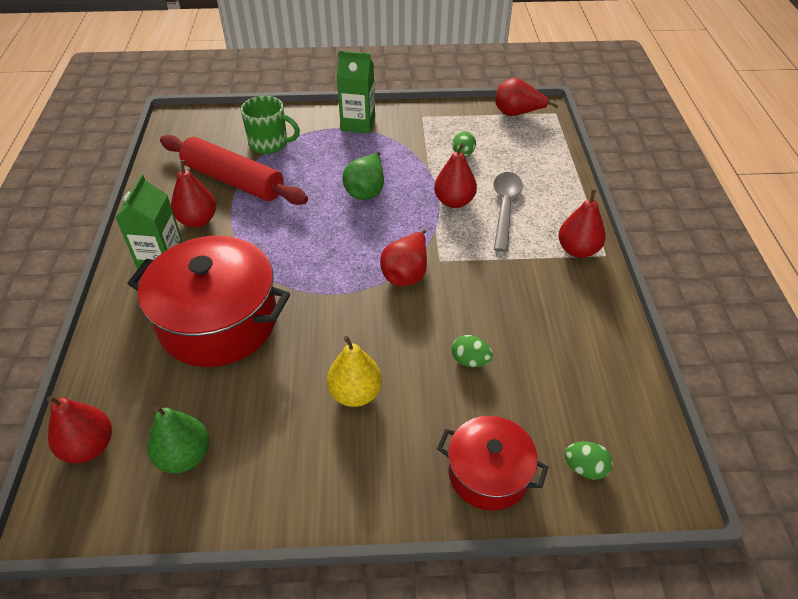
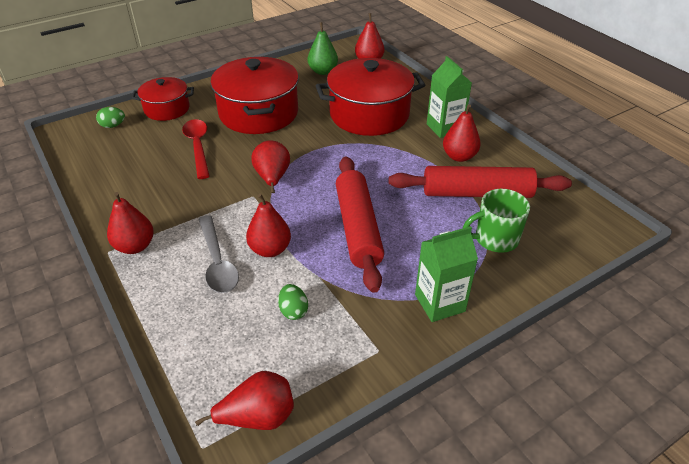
camera: 150 degrees right, 5 degrees down
(355, 393) = (258, 113): yellow pear -> red pot
(366, 191) = (358, 228): green pear -> red rolling pin
(470, 361) = (198, 147): green egg -> red spoon

